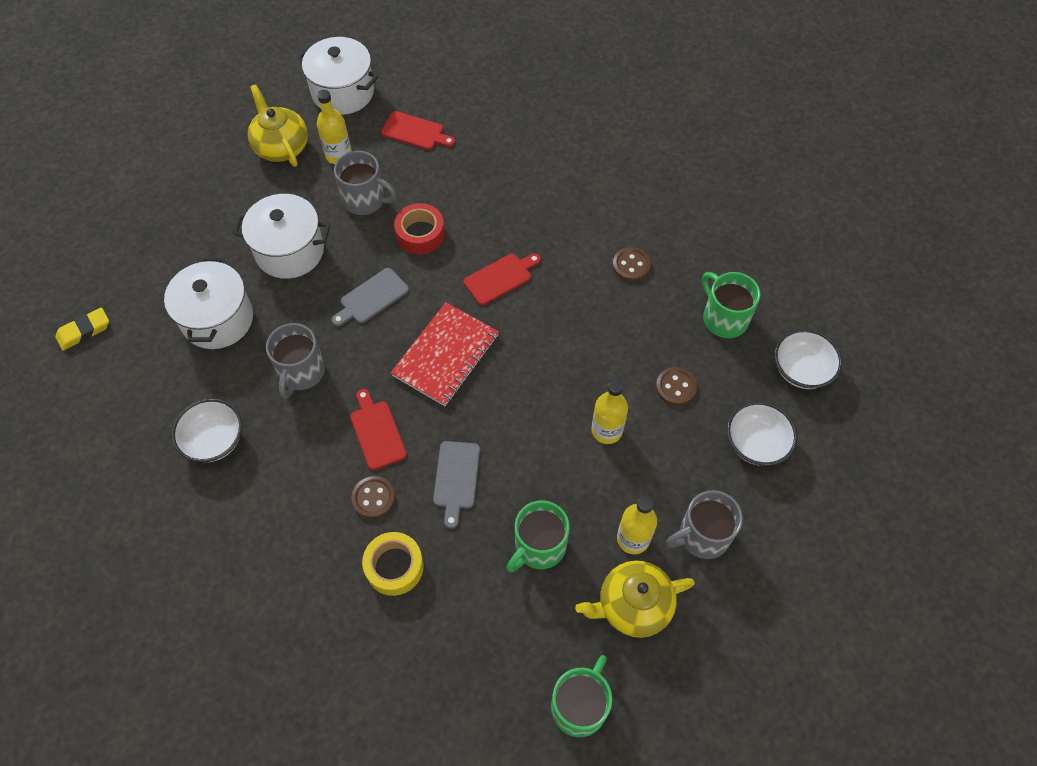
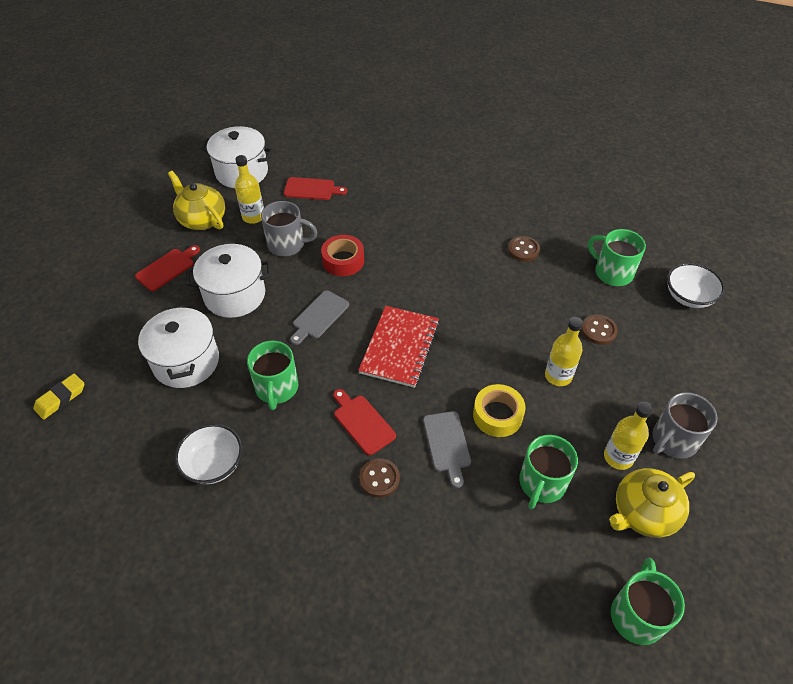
camera: 15 degrees left, 10 degrees down
(301, 372) = (276, 388): grey mug -> green mug
(394, 566) = (420, 534): yellow tape -> yellow tape (497, 415)
(500, 278) = (422, 280): red cutting board -> red cutting board (167, 268)
(756, 443) = (681, 358): white bowl -> none

